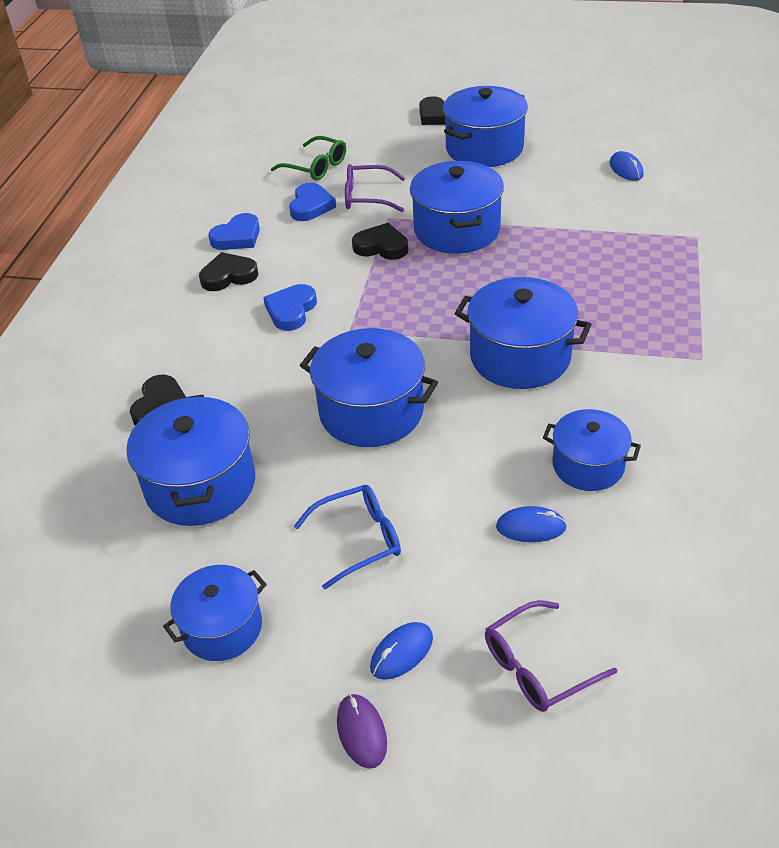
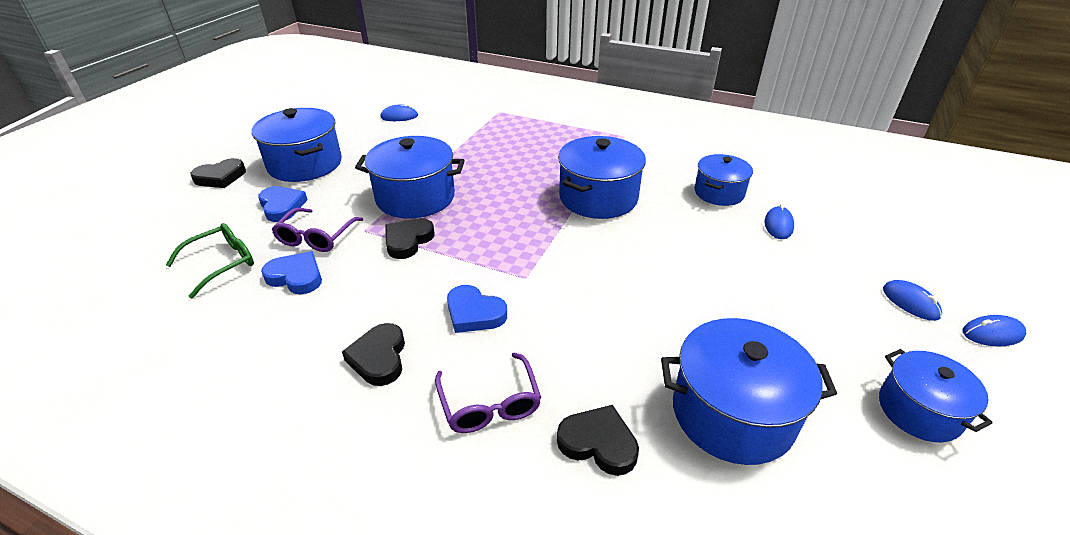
camera: 80 degrees left, 5 degrees down
(237, 237) = (305, 342): blue heart -> blue heart (282, 206)
(359, 539) = (799, 309): blue glasses -> none
(361, 732) = (992, 334): purple mouse -> blue mouse
(371, 411) = (644, 280): blue pot -> none
(537, 666) = (901, 245): purple glasses -> purple glasses (489, 404)

